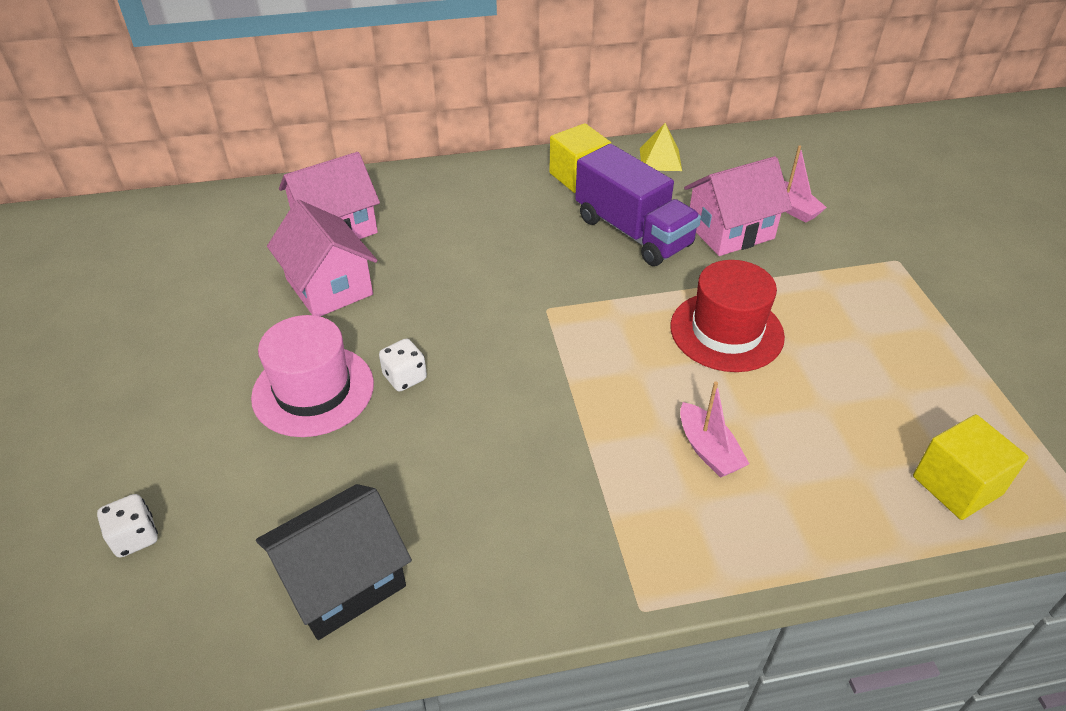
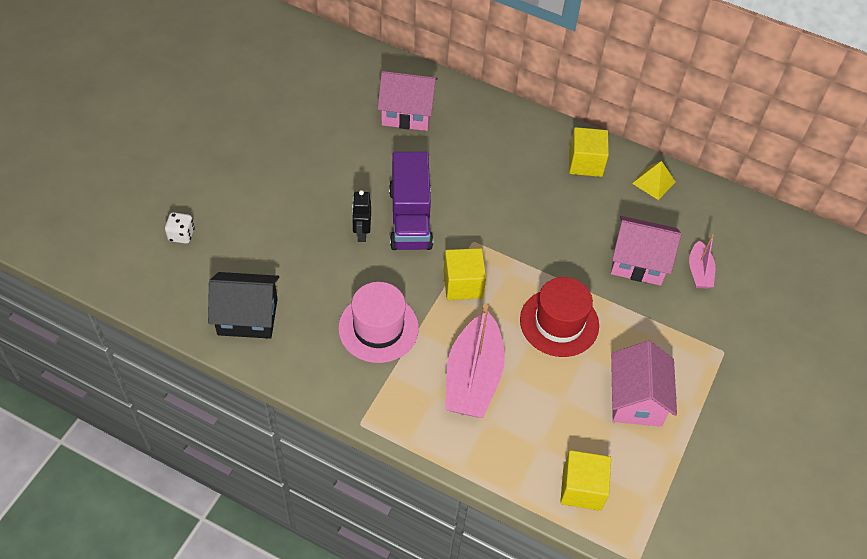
camera: 35 degrees right, 10 degrees up
(313, 390) = (312, 210): pink hat -> pink hat (378, 328)
(329, 287) = (371, 151): pink house -> pink house (636, 399)
(405, 377) = (362, 233): white dice -> black robot
(584, 358) = (463, 284): none -> yellow cube
(633, 232) = (576, 224): purple truck -> purple truck (410, 218)
(708, 450) = (473, 377): pink boat -> pink boat, size x1.96

